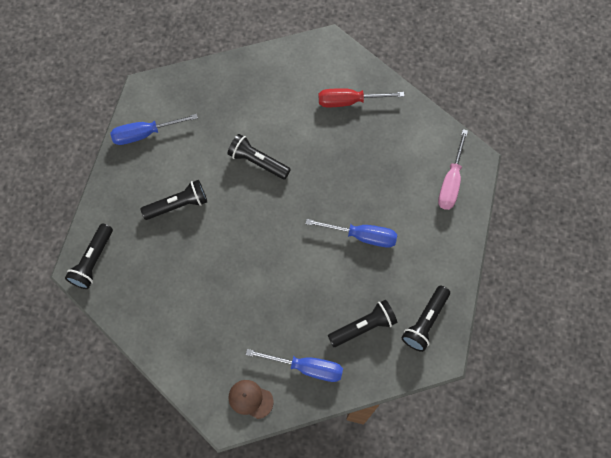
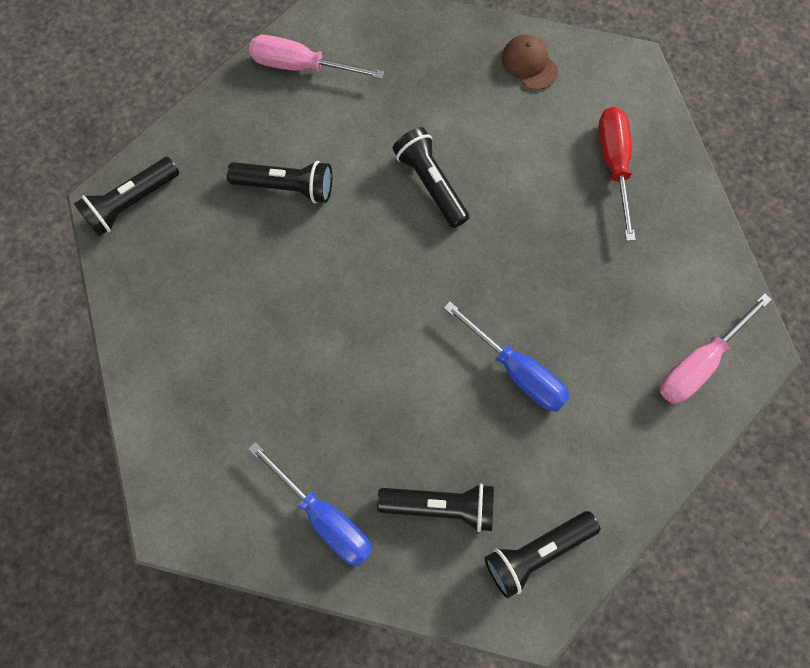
camera: 30 degrees right, 5 degrees up
(145, 134) = (301, 66): blue screwdriver -> pink screwdriver
(250, 399) = (221, 515): brown cap -> brown cap (529, 64)
(349, 101) = (613, 165): red screwdriver -> red screwdriver turned 60 degrees clockwise

